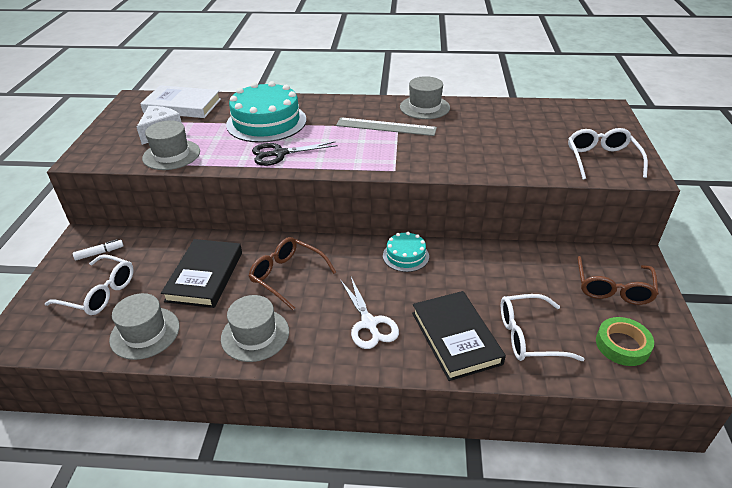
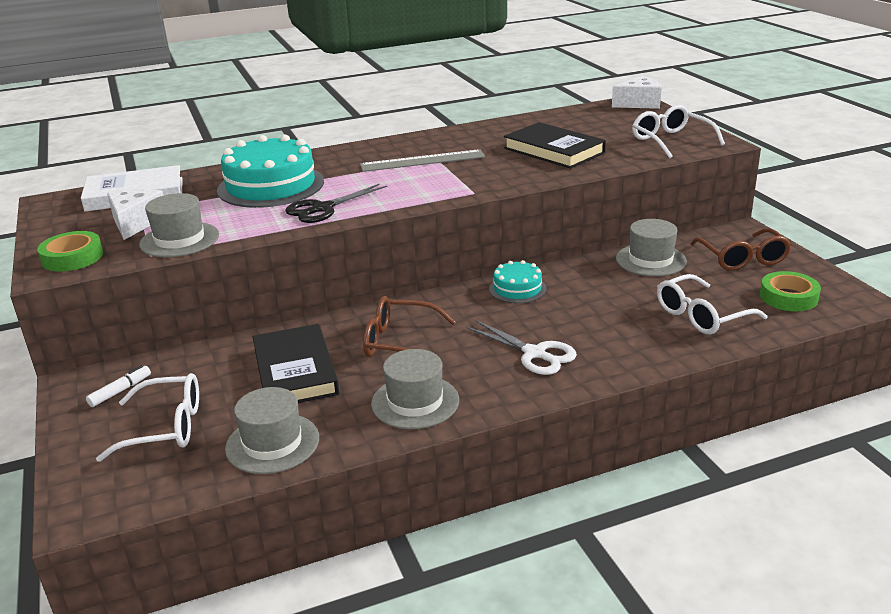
camera: 25 degrees left, 10 degrees down
(102, 151) = (72, 257): none -> green tape
(424, 107) = (447, 137): grey hat -> grey hat (650, 260)
(455, 338) = (634, 338): black book -> black book (553, 150)
(609, 110) = (639, 103): none -> white cheese

